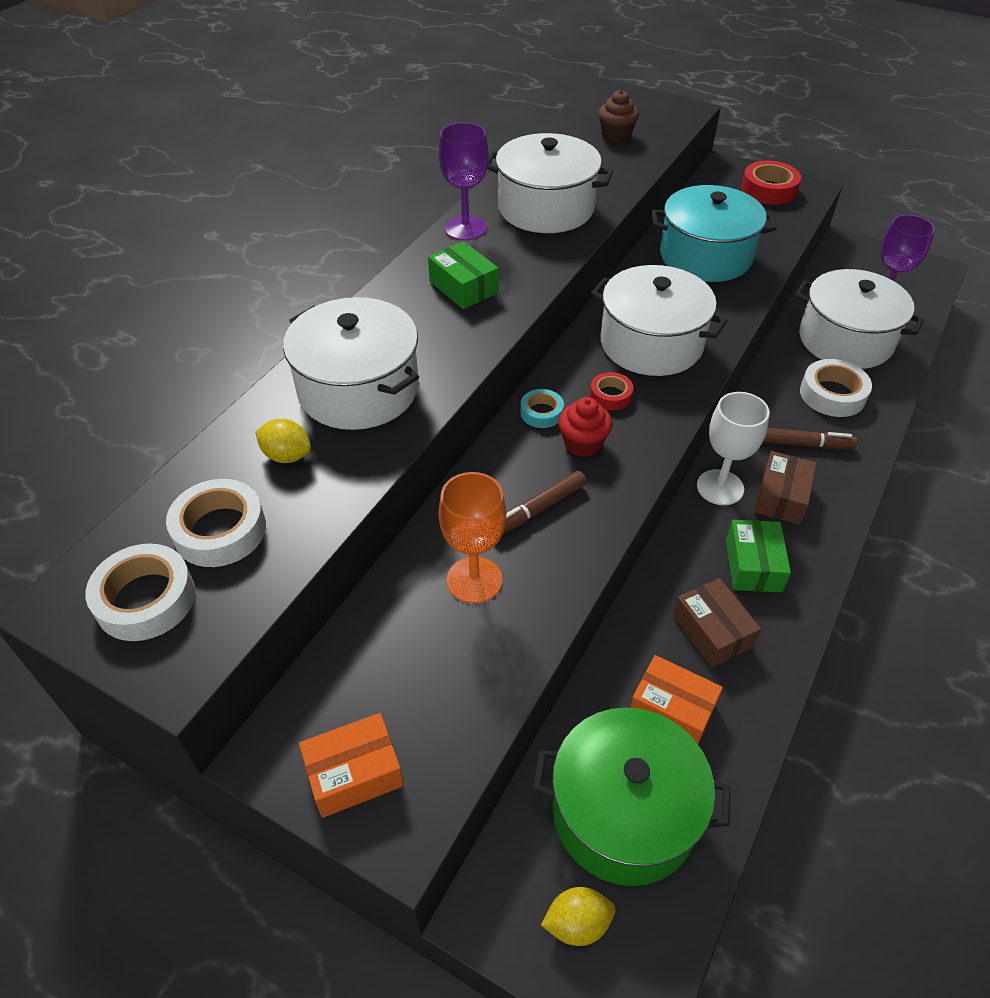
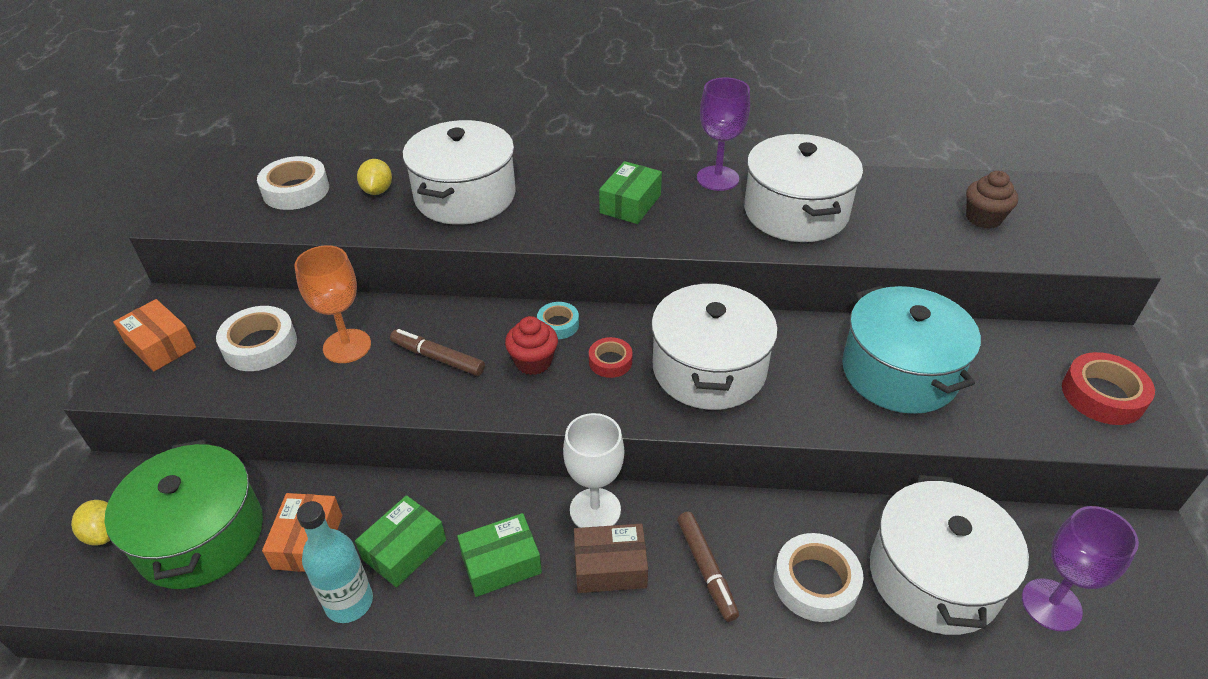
camera: 65 degrees right, 5 degrees down
(146, 599) = (229, 186): white tape -> white tape (260, 345)
(712, 631) = (404, 550): brown box -> green box
(757, 688) = (349, 602): none -> turquoise bottle

